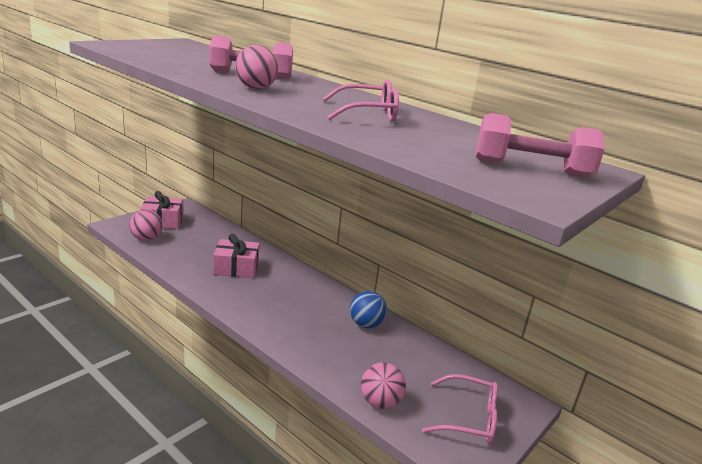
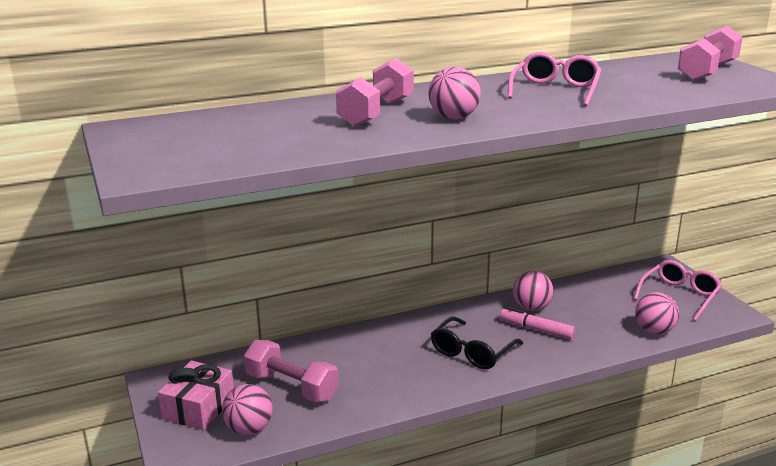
camera: 60 degrees left, 0 degrees up
(196, 244) = (291, 387): none -> pink dumbbell
(236, 268) = (376, 365): pink gift -> none
(276, 303) = (472, 352): none -> black glasses
(331, 331) = (536, 329): none -> pink marker
(366, 324) = (531, 308): blue ball -> pink ball

